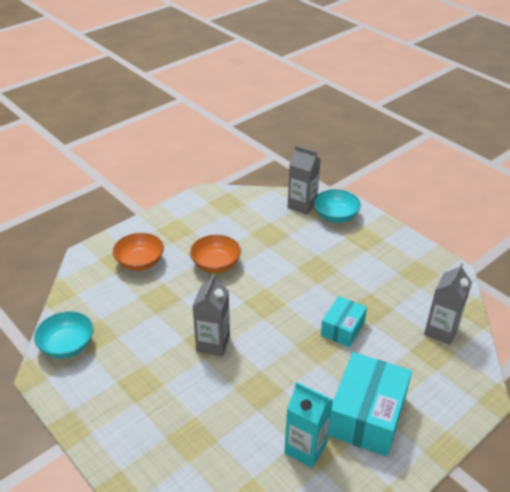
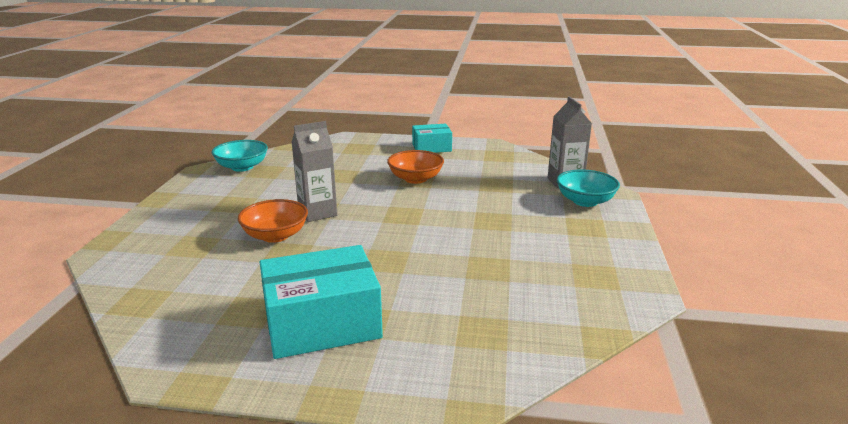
camera: 50 degrees right, 15 degrees down
(140, 262) = (368, 155): orange bowl -> orange bowl (275, 236)
(305, 448) = (236, 304): turquoise carton -> none
(342, 328) = (430, 263): turquoise box -> turquoise box (431, 147)
(441, 331) = (526, 325): grey carton -> none

